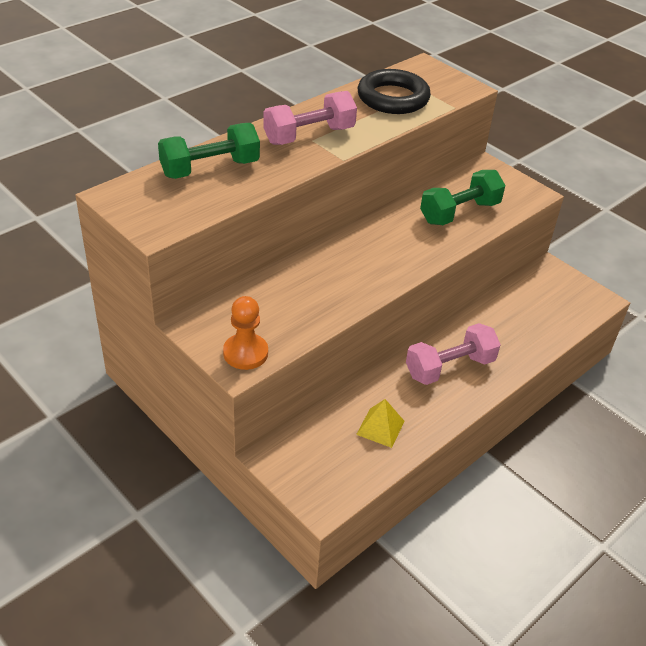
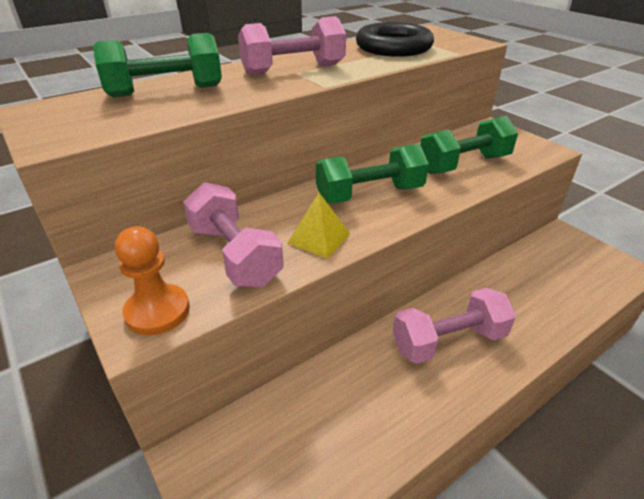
camera: 10 degrees right, 5 degrees down
(285, 308) = (235, 255): none -> pink dumbbell
(380, 427) = (350, 422): yellow pyramid -> yellow pyramid (319, 238)
(381, 248) = (370, 194): none -> green dumbbell

